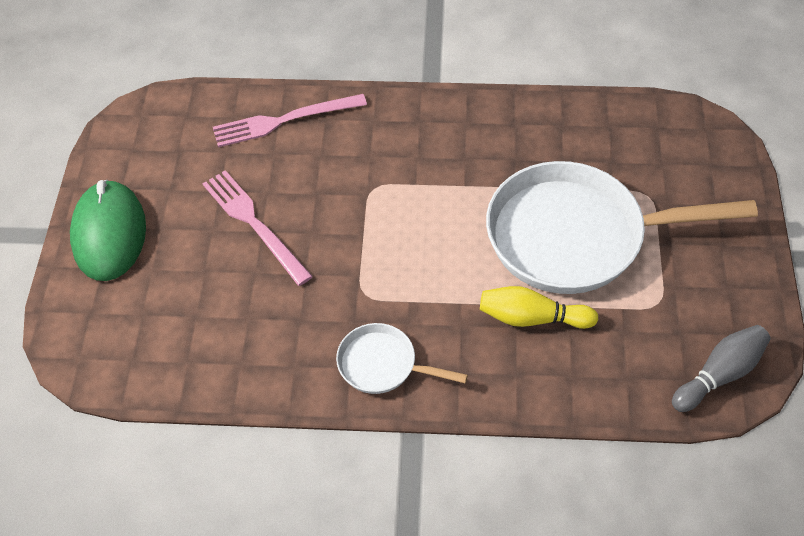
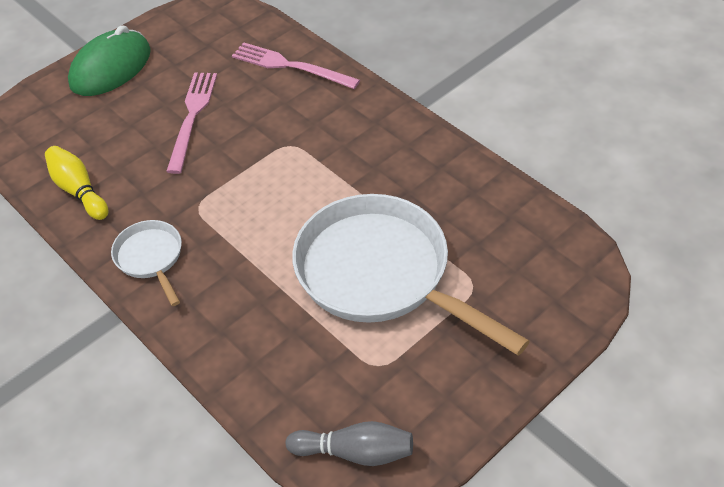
camera: 45 degrees right, 5 degrees down
(532, 318) = (278, 304): yellow bowling pin -> yellow bowling pin (79, 190)

